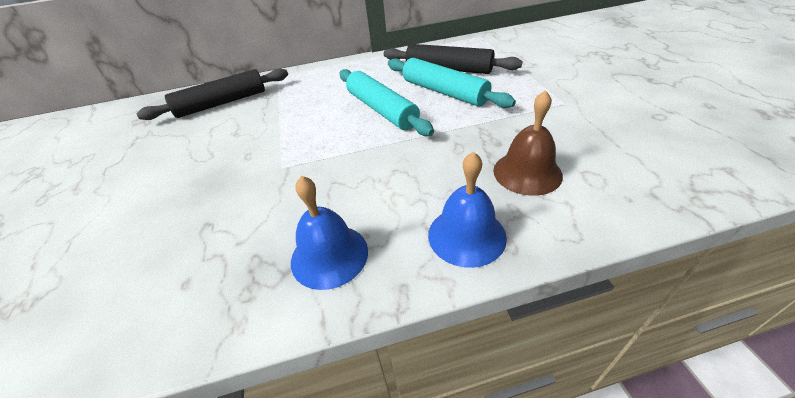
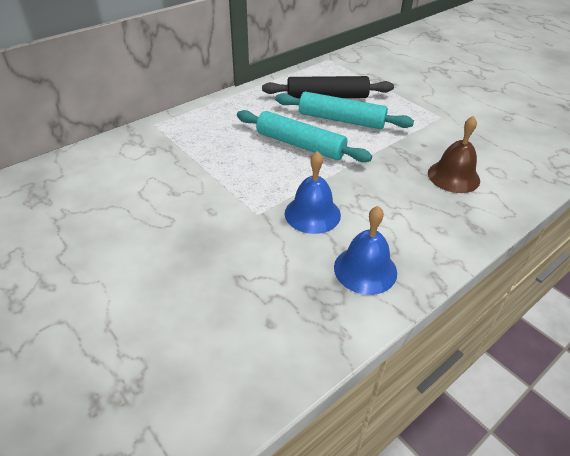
camera: 30 degrees left, 0 degrees up
(222, 103) = (121, 164): black rolling pin -> none
(466, 235) = (447, 229): blue bell -> blue bell (312, 214)

